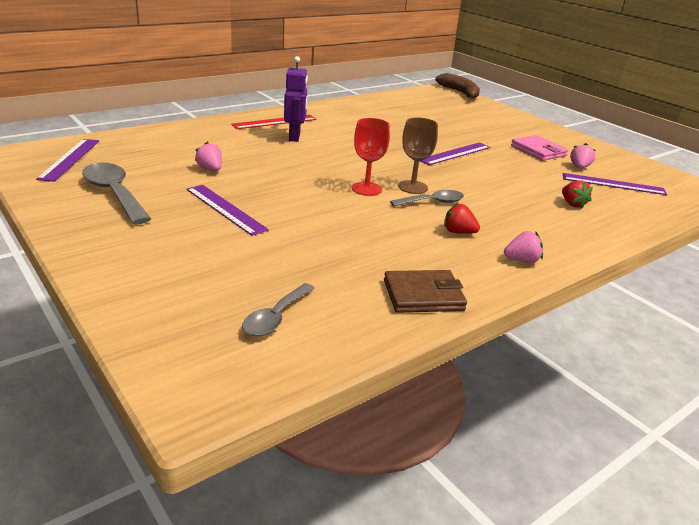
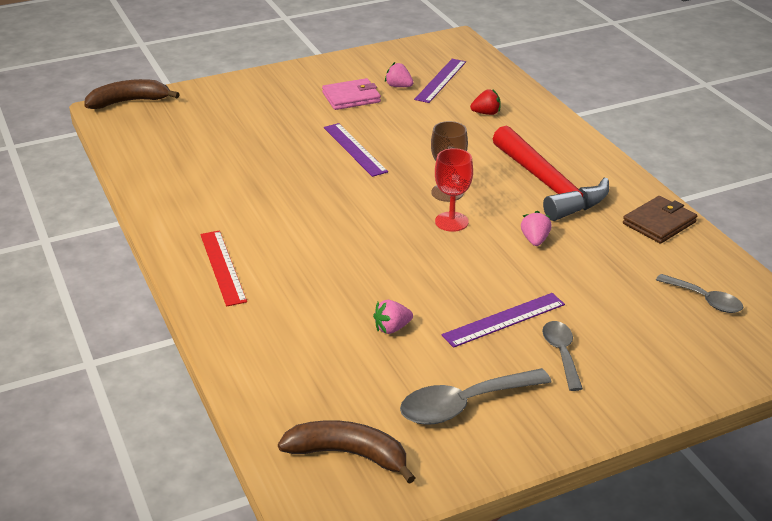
camera: 75 degrees left, 5 degrees up
(70, 159) = (348, 454): purple ruler -> brown banana
(295, 137) = (286, 255): purple robot -> none
(423, 295) = (659, 223): brown wallet -> brown wallet turned 45 degrees clockwise
(432, 202) = (484, 187): grey spoon -> grey spoon (561, 353)
(458, 232) = (548, 185): red strawberry -> red hammer
(521, 260) = (596, 165): pink strawberry -> pink strawberry (535, 240)

